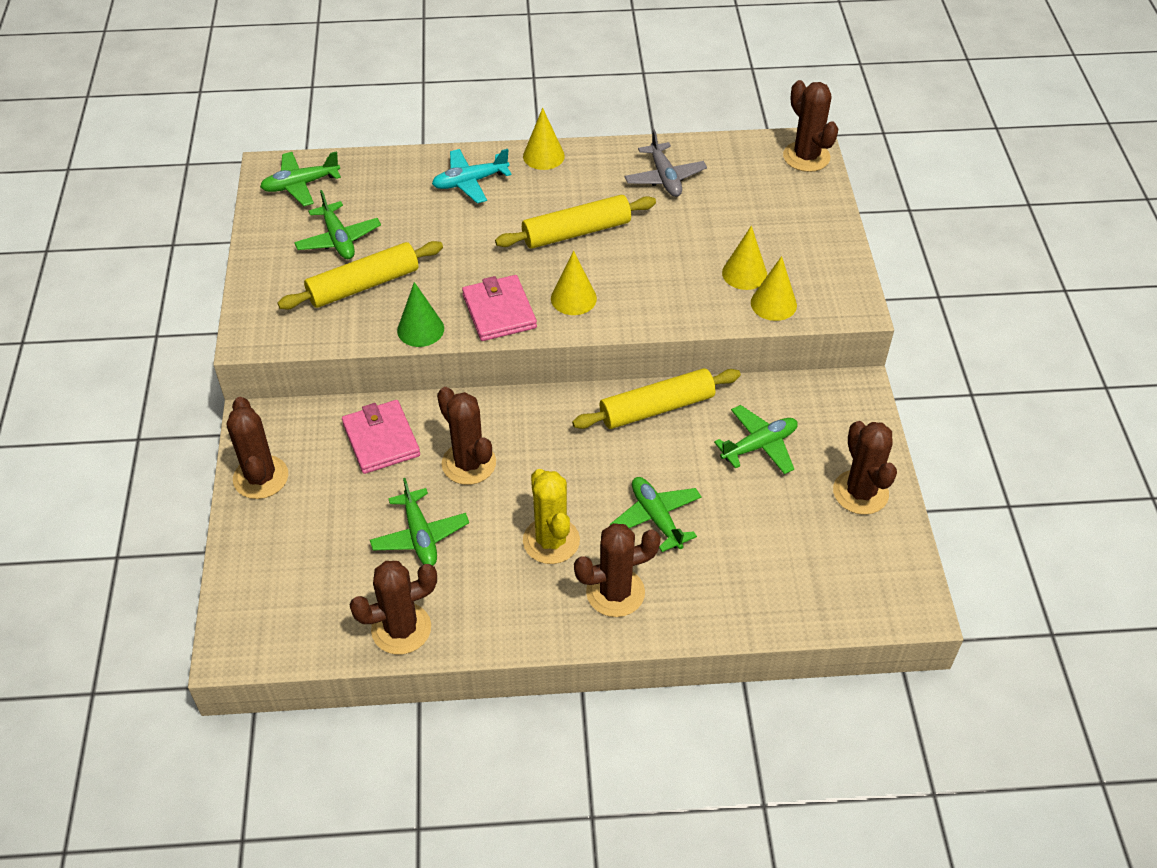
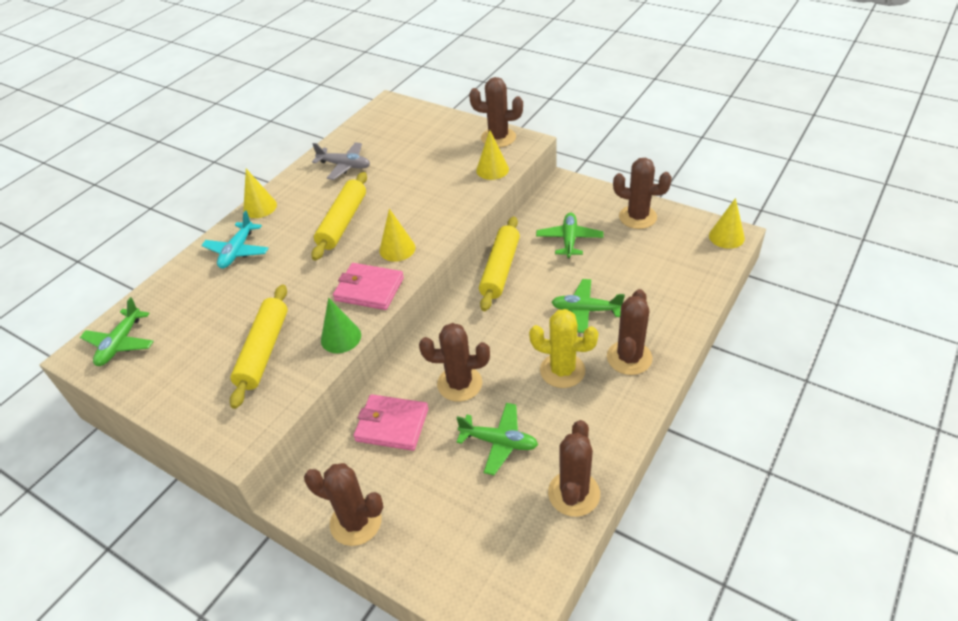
camera: 50 degrees left, 5 degrees down
(338, 239) = (202, 345): green plane -> none
(744, 273) = (457, 170): yellow cone -> yellow cone (726, 237)
(806, 157) = (396, 108): brown cactus -> brown cactus (498, 138)

